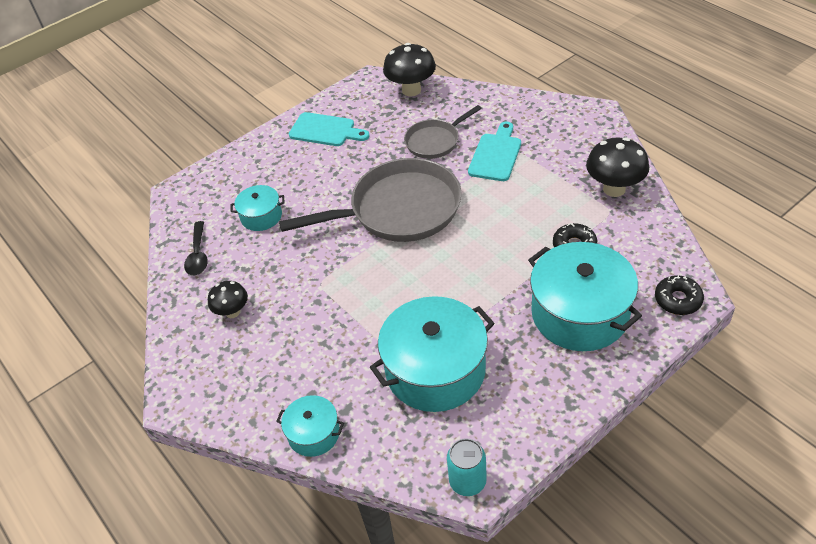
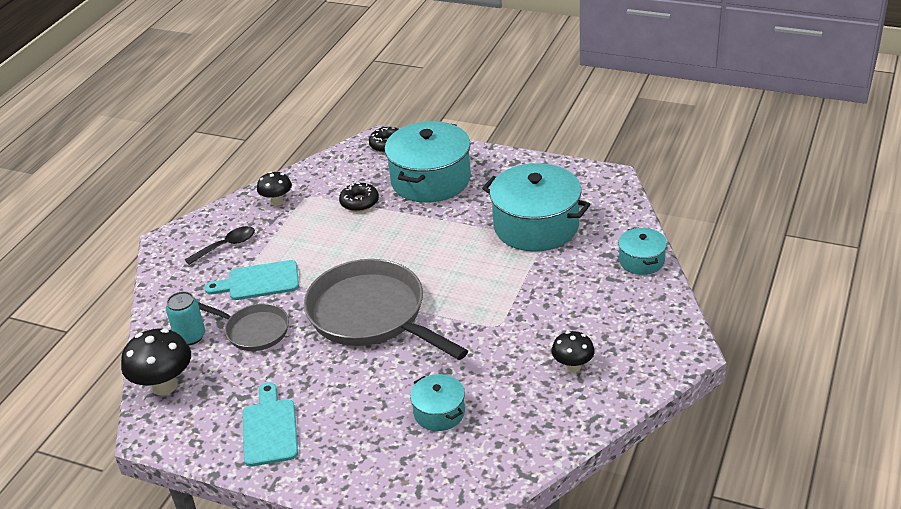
camera: 120 degrees left, 10 degrees down
(198, 255) = (525, 434): black spoon -> black spoon (226, 246)
(467, 481) = (610, 181): turquoise can -> turquoise can (190, 336)
(614, 189) = (277, 202): black mushroom -> black mushroom, size x0.61

